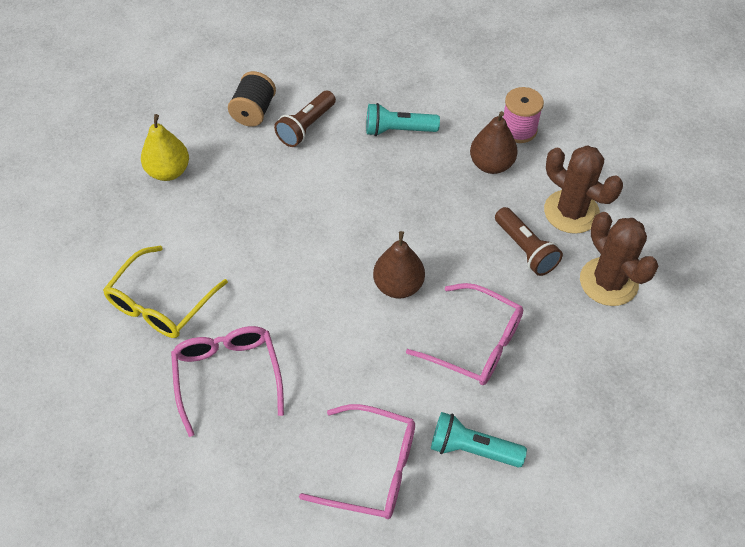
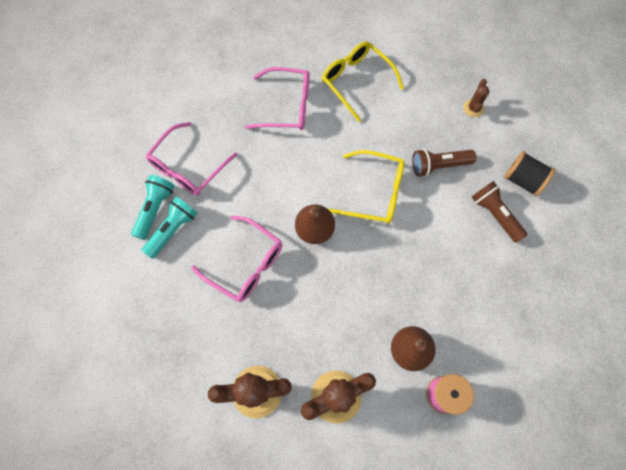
camera: 110 degrees right, 15 degrees up
(169, 171) = (473, 108): yellow pear -> brown cactus
(323, 239) = (375, 192): none -> yellow glasses
(398, 130) = (471, 286): turquoise flashlight -> turquoise flashlight (155, 209)
(476, 343) = (246, 264): pink glasses -> pink glasses turned 105 degrees counterclockwise
(525, 249) = (312, 338): brown flashlight -> brown flashlight (439, 165)

